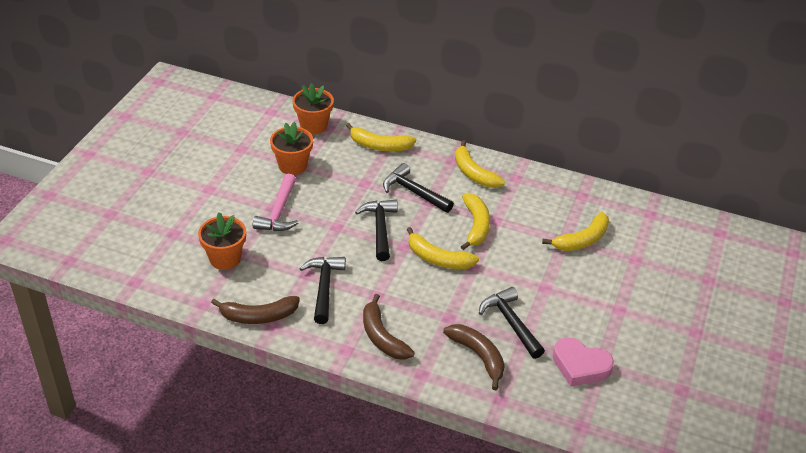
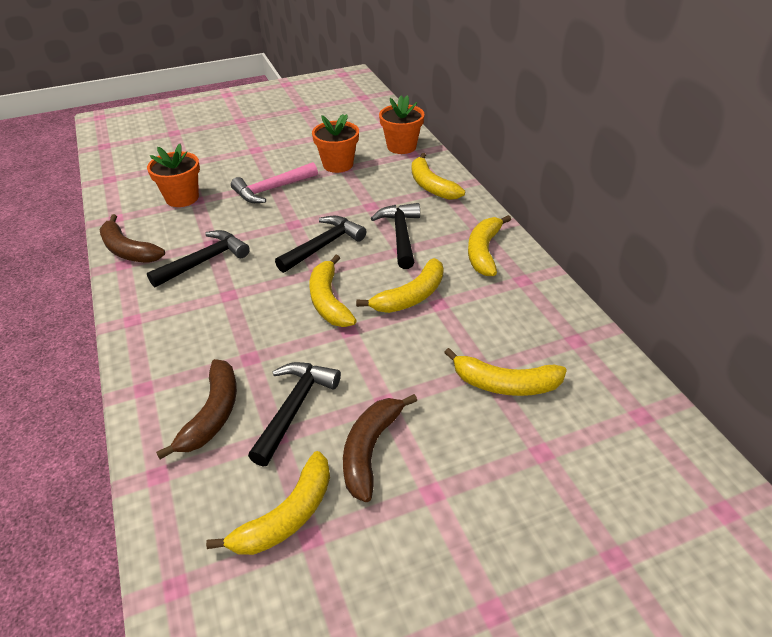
camera: 50 degrees right, 0 degrees up
(382, 336) = (173, 330): brown banana -> brown banana (370, 450)
(580, 366) = (286, 516): pink heart -> yellow banana

